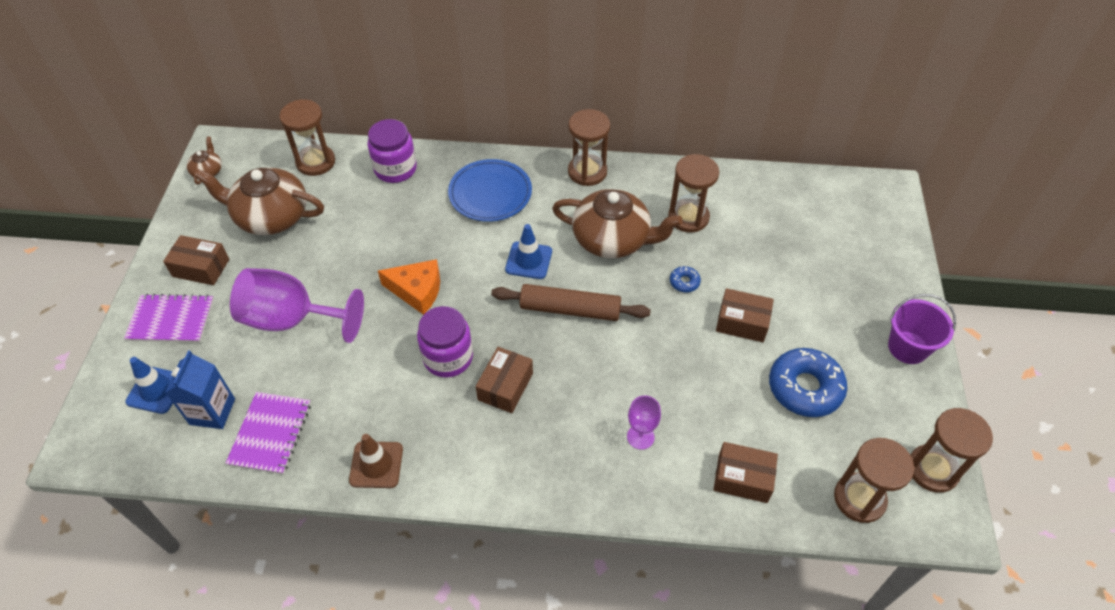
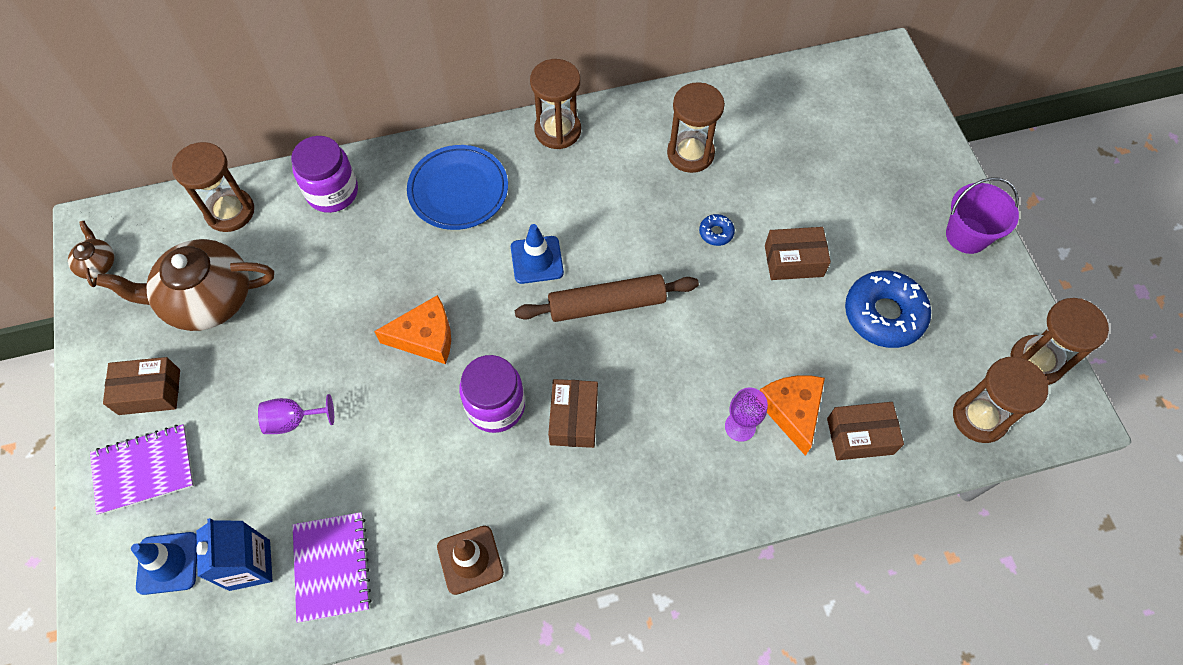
camera: 20 degrees left, 10 degrees up
(292, 319) = (293, 420): purple goblet -> purple goblet, size x0.48
(612, 239) = (619, 205): brown teapot -> none
(690, 439) = (791, 411): none -> orange cheese

